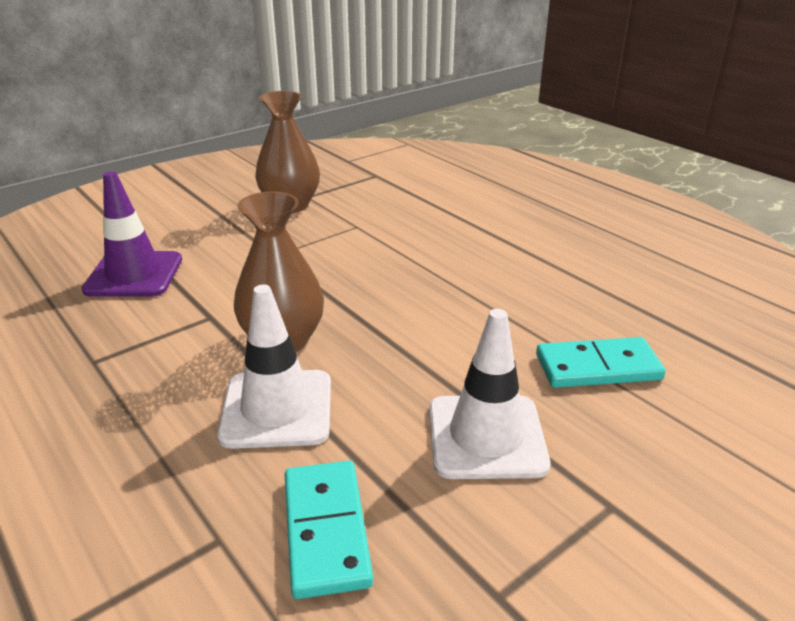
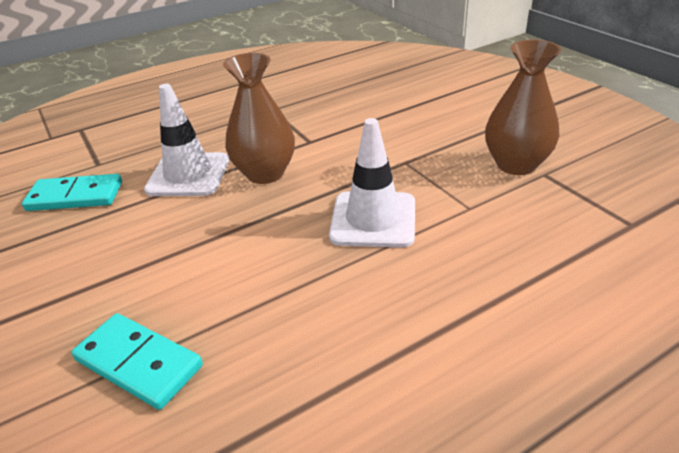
camera: 100 degrees right, 5 degrees up
(134, 275) = (377, 106): purple traffic cone -> none
(486, 436) = (100, 268): white traffic cone -> white traffic cone (373, 219)
(597, 367) = (139, 363): turquoise domino -> turquoise domino turned 60 degrees counterclockwise

